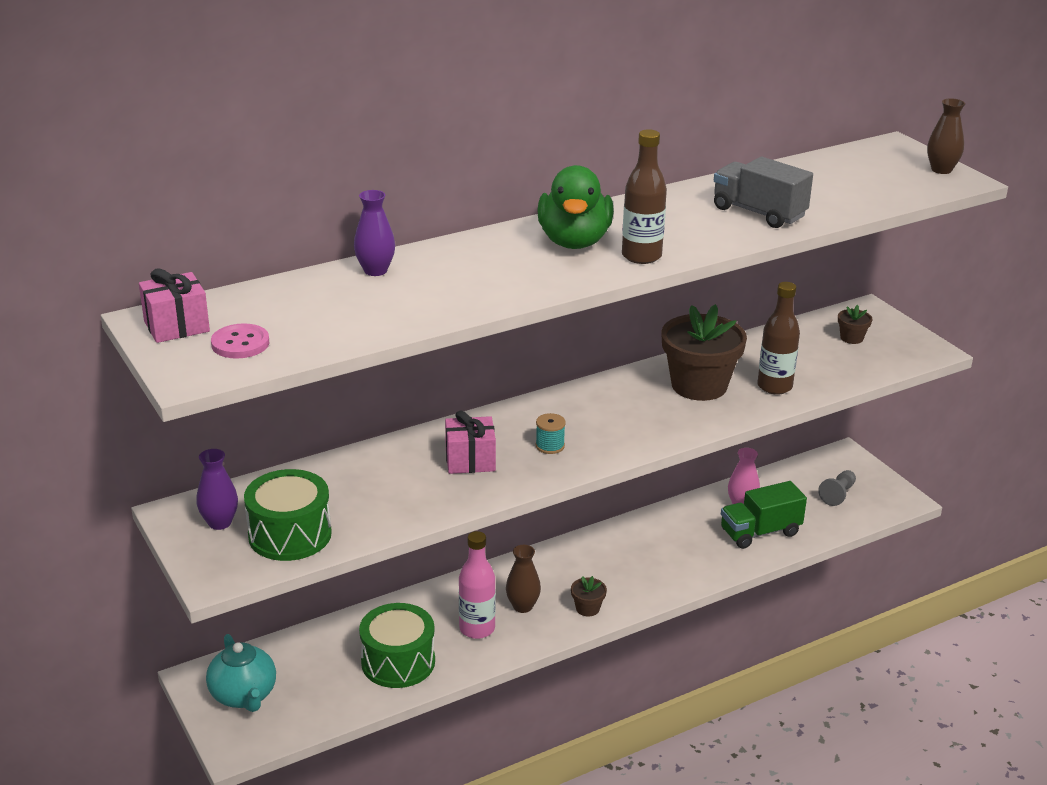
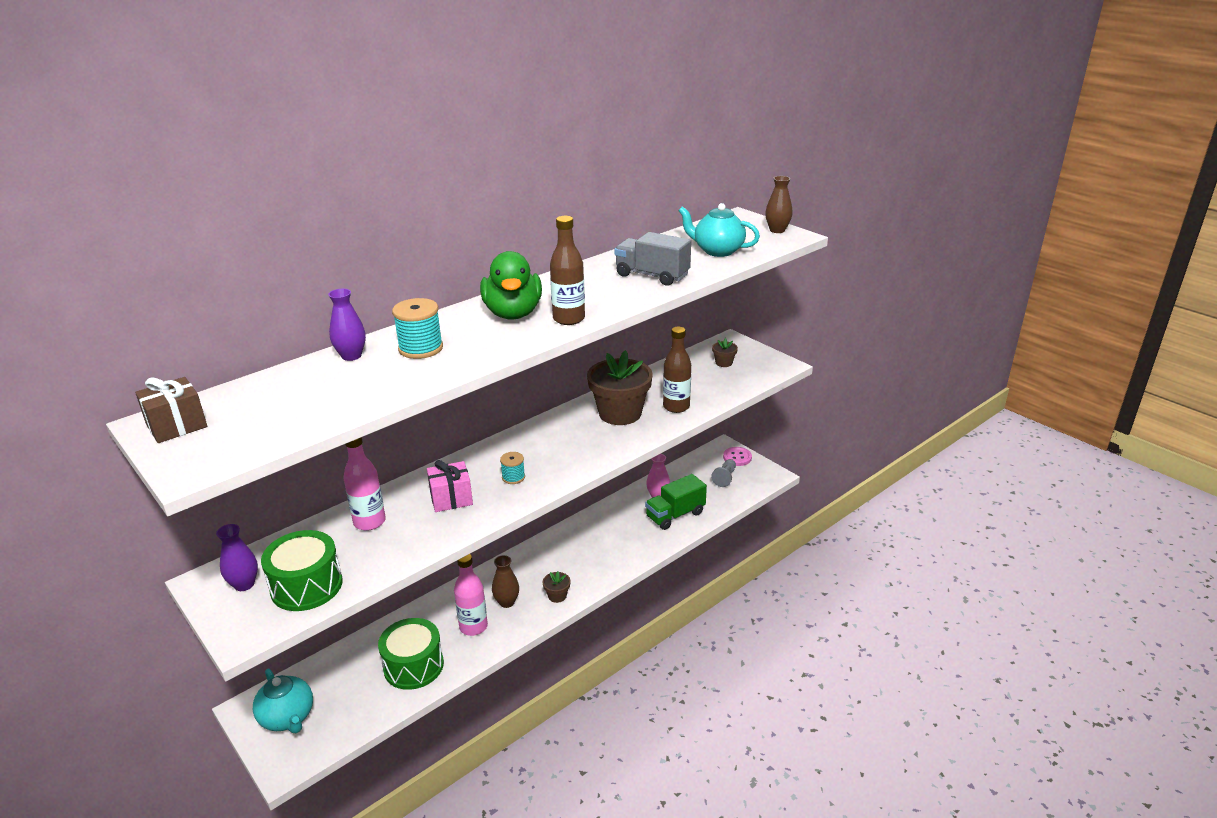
camera: 10 degrees left, 0 degrees up
(176, 326) = (177, 426): pink gift -> brown gift
(240, 343) = (236, 434): pink button -> pink button (737, 457)
(369, 474) = (369, 522): none -> pink bottle
(457, 271) = (421, 348): none -> turquoise spool
(853, 189) = (717, 251): none -> turquoise teapot

